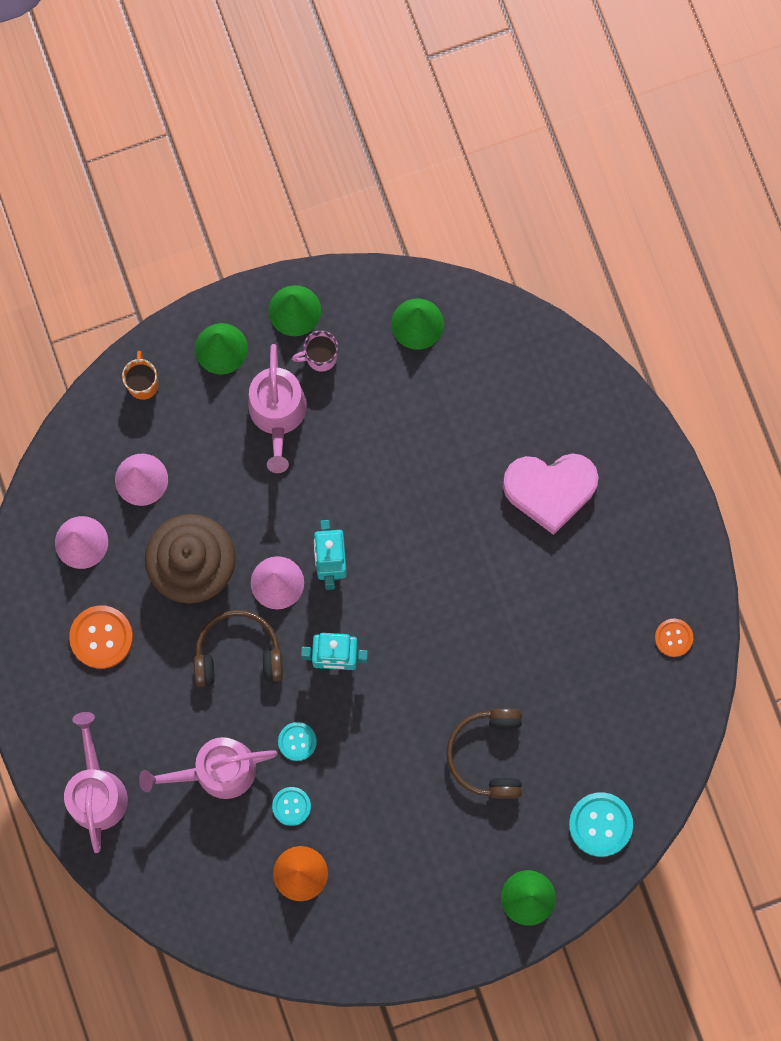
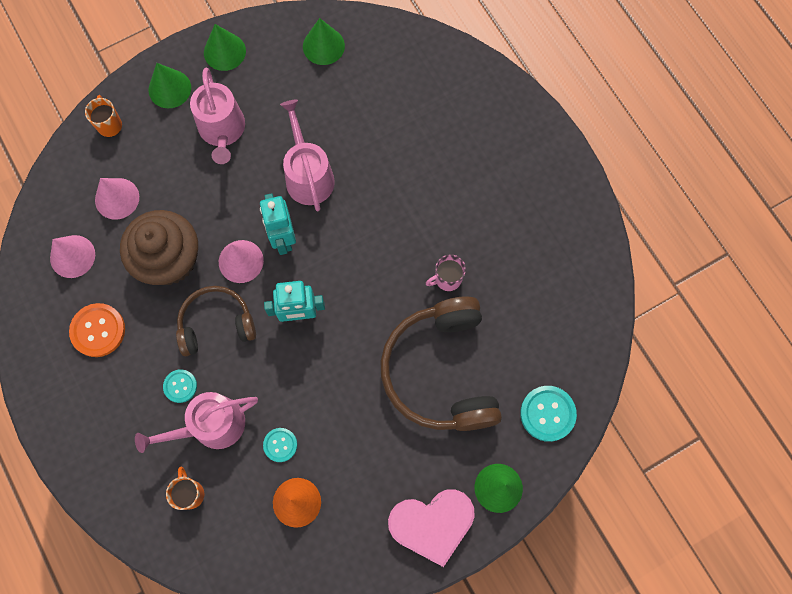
camera: 10 degrees left, 5 degrees down
(96, 791) = (108, 461): pink watering can -> pink watering can (308, 175)
(183, 842) = (190, 493): none -> orange mug
(297, 741) = (277, 389): turquoise button -> turquoise button (180, 386)
(320, 357) = (250, 82): pink mug -> pink mug (447, 279)
(487, 754) = (441, 371): brown headphones -> brown headphones, size x1.68
(550, 490) = (452, 152): pink heart -> pink heart (432, 524)
(673, 638) = (575, 250): orange button -> none

